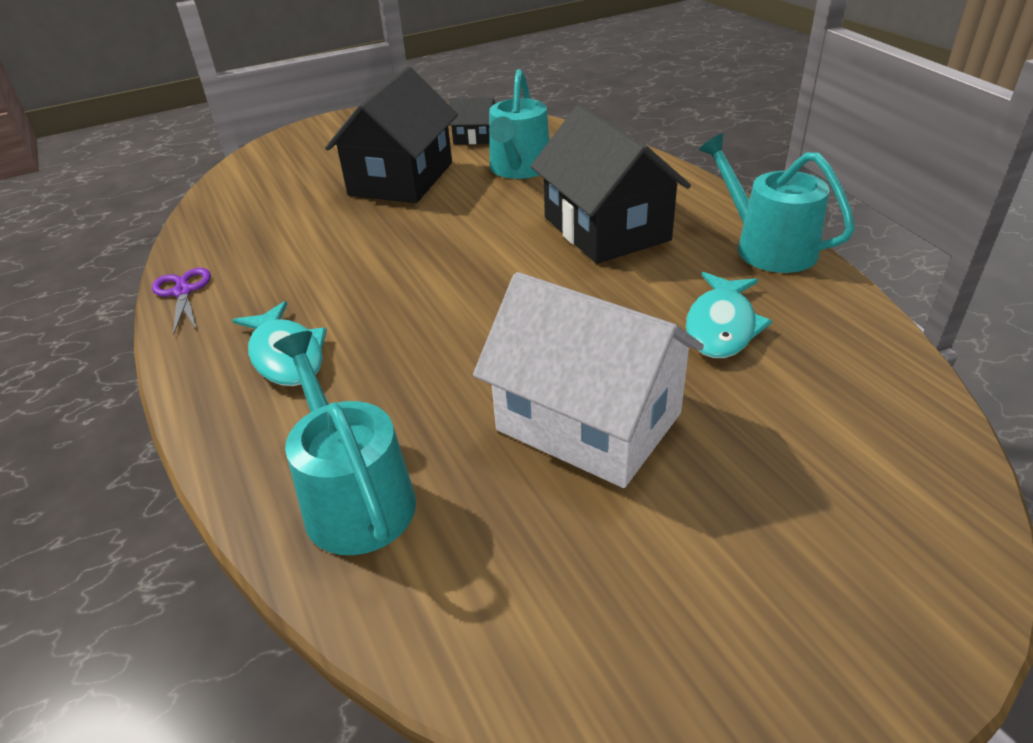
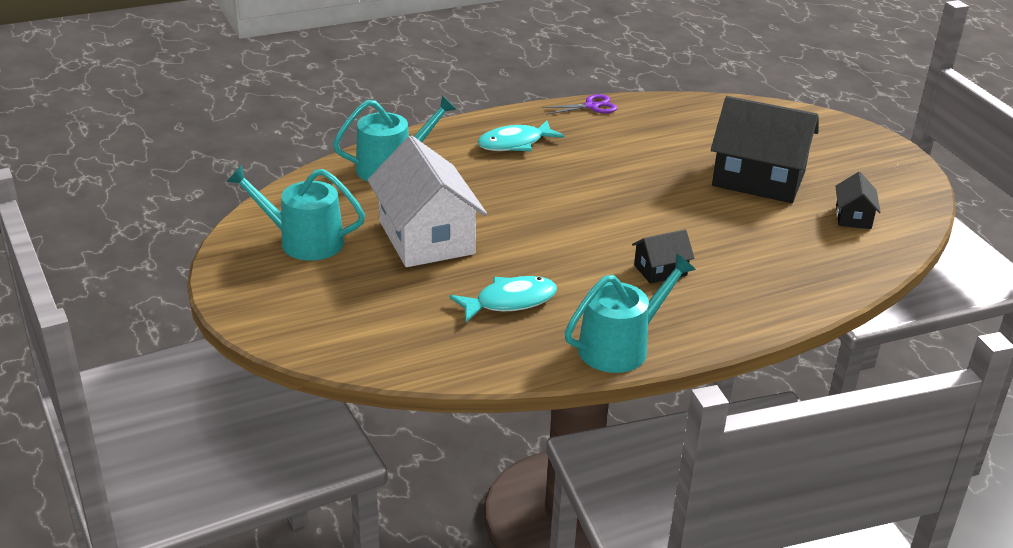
camera: 90 degrees right, 5 degrees down
(519, 169) = (780, 237): turquoise watering can -> turquoise watering can (304, 241)
(588, 422) = (426, 237): white house -> white house turned 60 degrees counterclockwise
(606, 229) = (660, 270): black house -> black house, size x0.47
(721, 326) = (510, 301): turquoise fish -> turquoise fish turned 135 degrees clockwise

